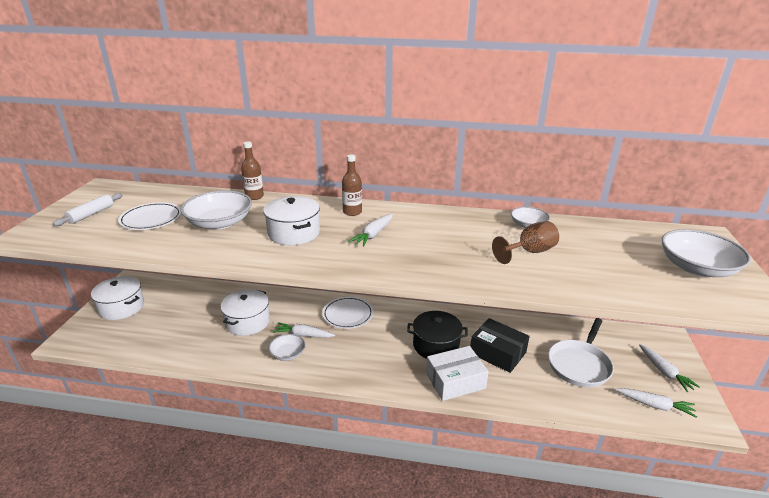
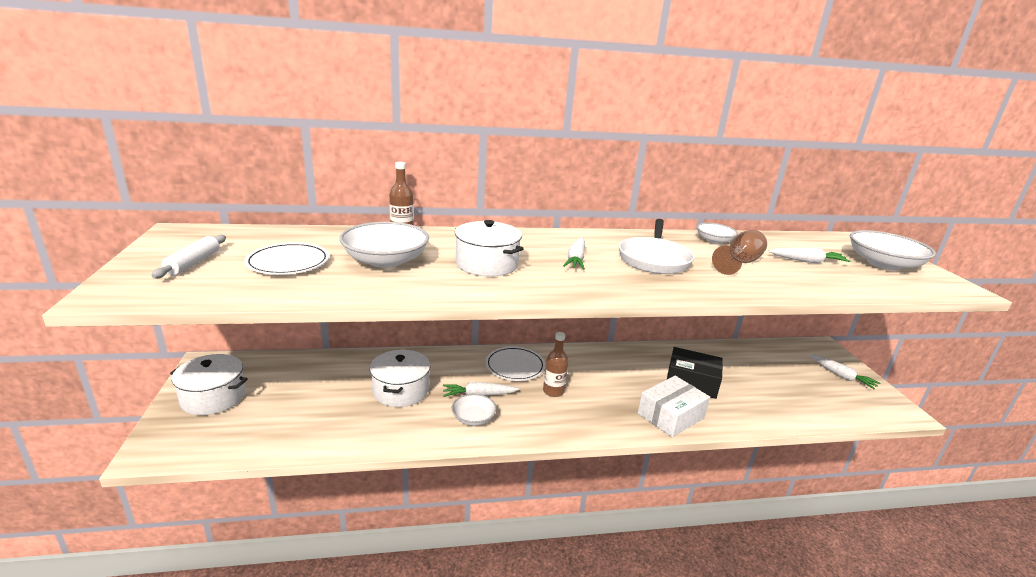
camera: 20 degrees left, 5 degrees down
(352, 212) = (531, 240): brown bottle -> brown bottle (553, 391)
(436, 345) = (628, 384): black pot -> none
(580, 364) = (770, 381): white pan -> white pan (654, 259)
(655, 405) = (855, 406): white carrot -> white carrot (807, 261)

